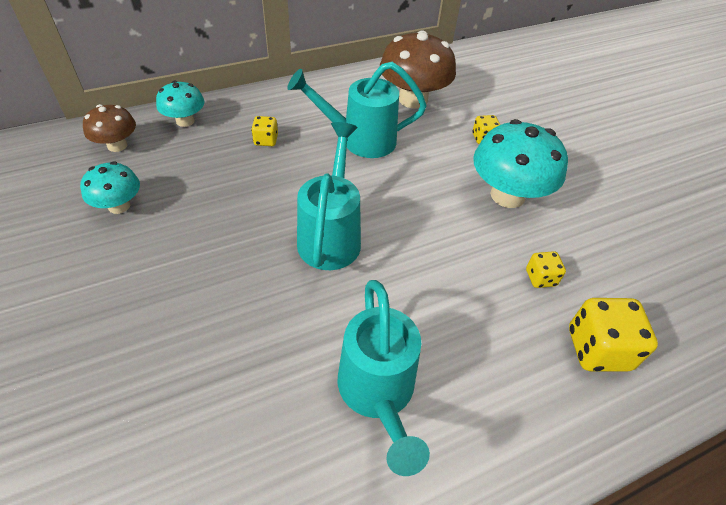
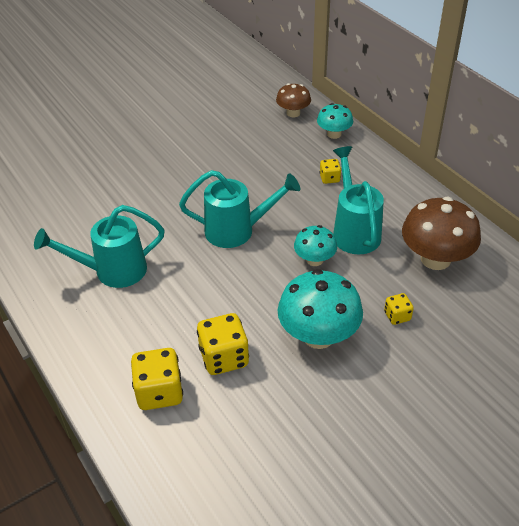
camera: 85 degrees right, 5 degrees down
(119, 206) = (236, 131): turquoise mushroom -> turquoise mushroom (314, 260)
(540, 278) = (224, 357): yellow dice -> yellow dice, size x1.86

